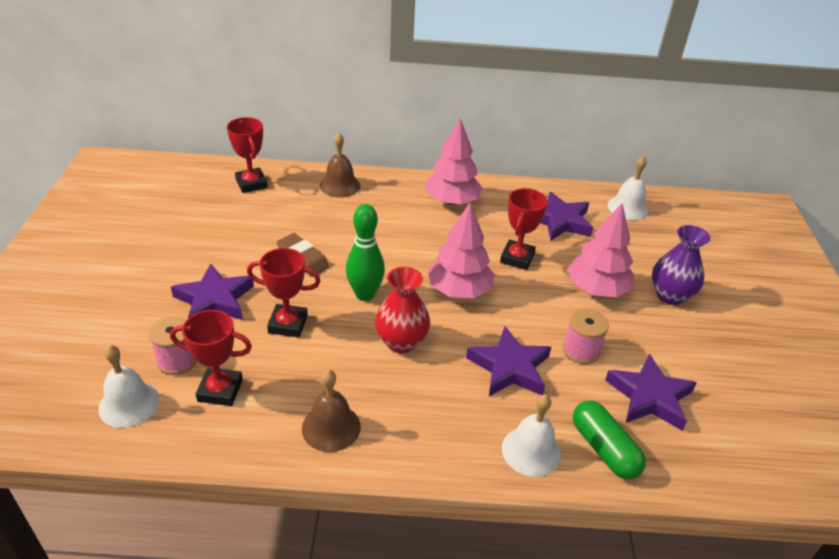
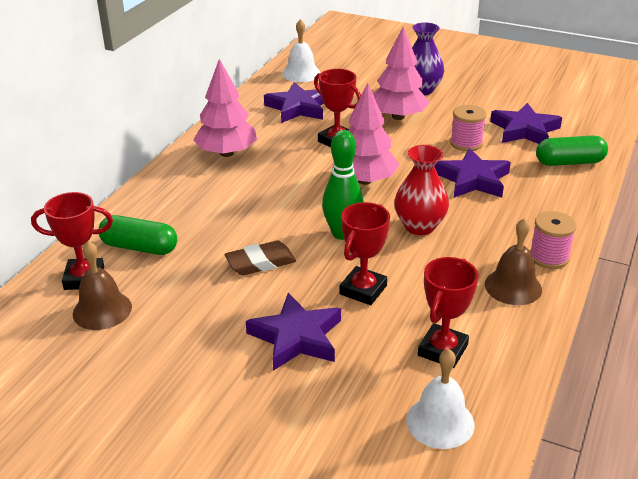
camera: 65 degrees left, 5 degrees down
(177, 360) = (385, 377): pink spool -> pink spool (549, 257)
(297, 196) = (139, 247): none -> green capsule
(340, 185) = (143, 214): brown bell -> brown bell (102, 310)
(531, 451) = (564, 193): white bell -> none

